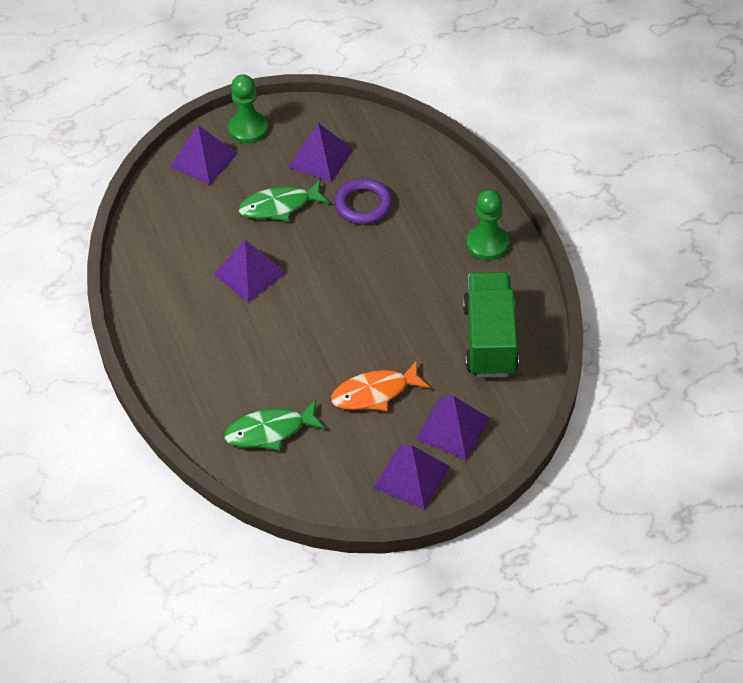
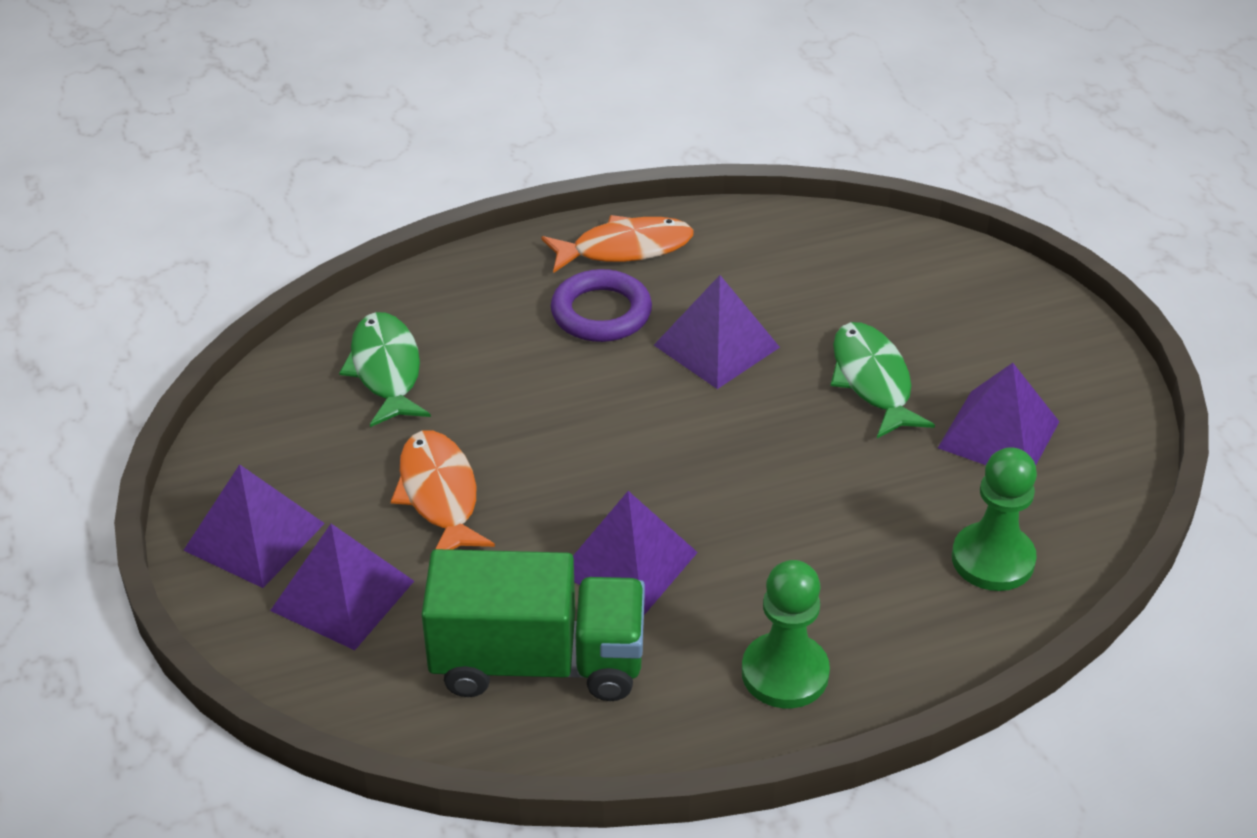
camera: 90 degrees right, 10 degrees down
(157, 319) = (625, 249): none -> orange fish
(203, 160) = (976, 290): purple pyramid -> purple pyramid (627, 563)
(248, 129) = (1060, 342): green pawn -> green pawn (993, 559)
(363, 205) = (881, 491): purple ring -> purple ring (601, 313)

